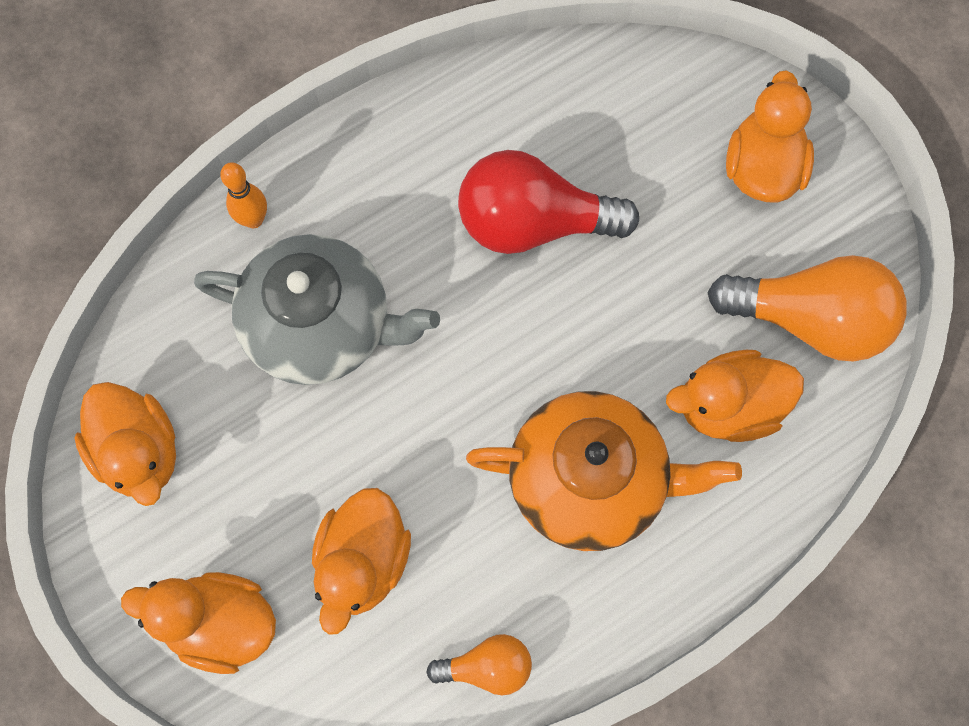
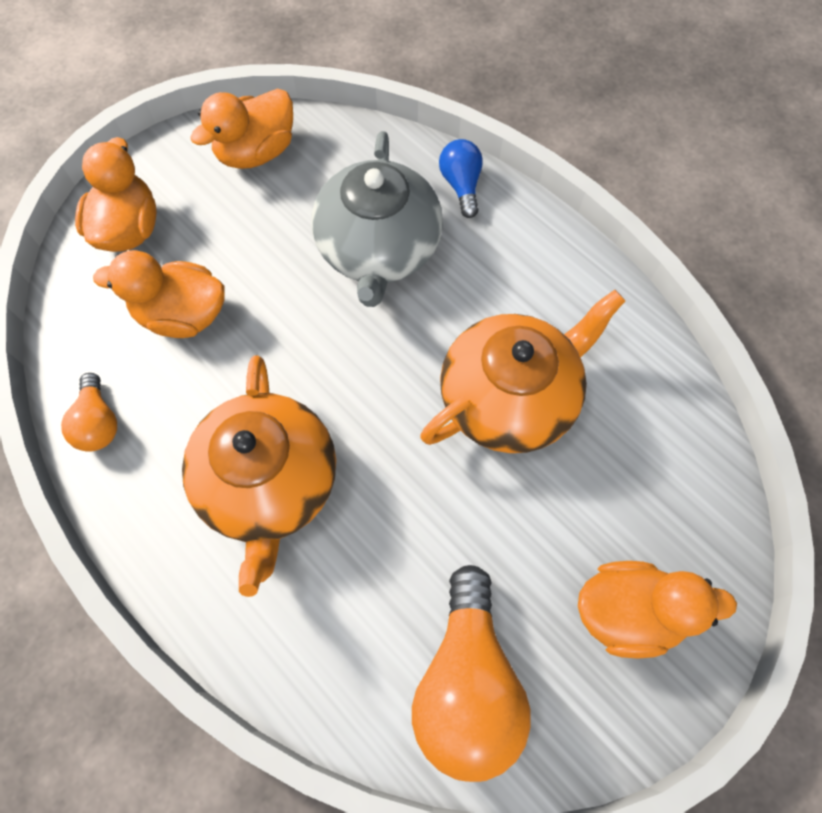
camera: 80 degrees right, 5 degrees down
(253, 219) = (461, 185): orange bowling pin -> blue light bulb
(533, 223) = (510, 397): red light bulb -> orange teapot
(727, 407) = (358, 605): orange duck -> none

